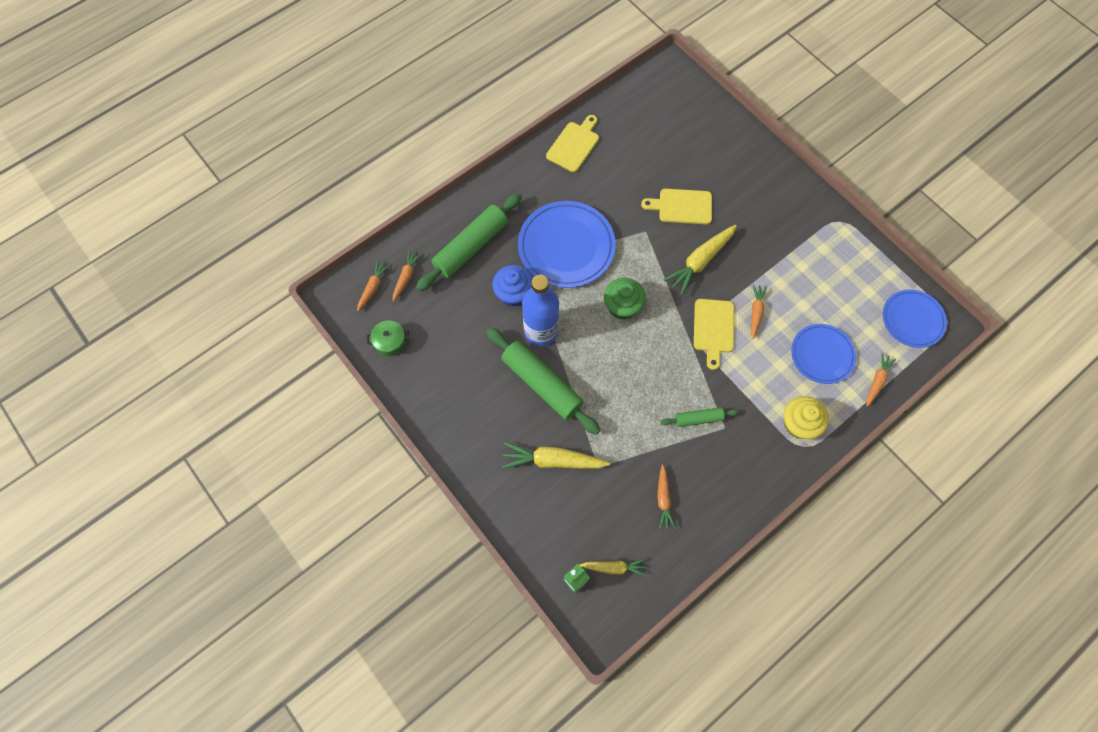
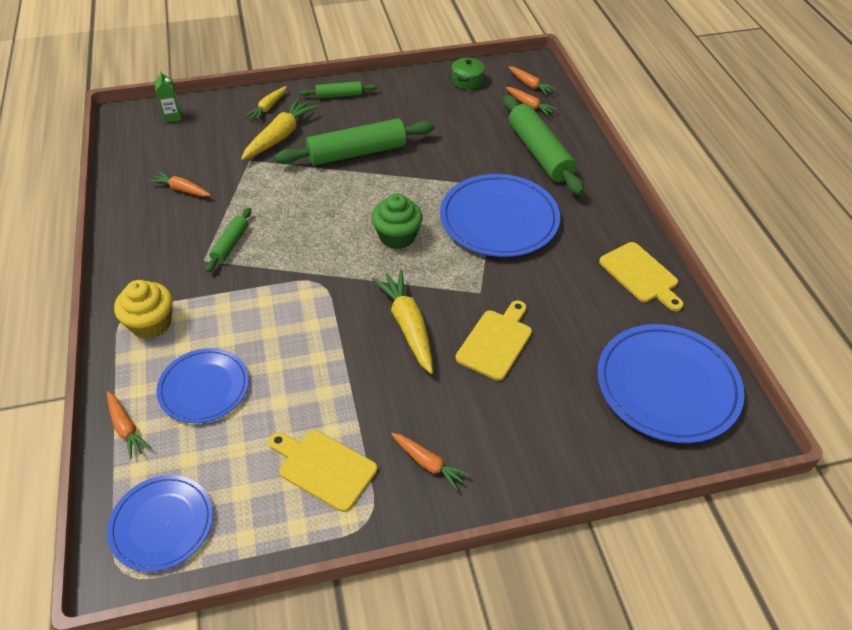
camera: 115 degrees right, 20 degrees down
(467, 443) = (339, 95): none -> green rolling pin
(514, 293) = (466, 165): blue cupcake -> none
(541, 331) = (412, 169): blue bottle -> none
(614, 567) = (159, 140): yellow carrot -> yellow carrot (268, 107)
(660, 110) = (667, 386): none -> blue plate
(713, 329) = (315, 300): yellow cutting board -> yellow cutting board (324, 468)
(755, 312) = (306, 348): orange carrot -> orange carrot (428, 463)

